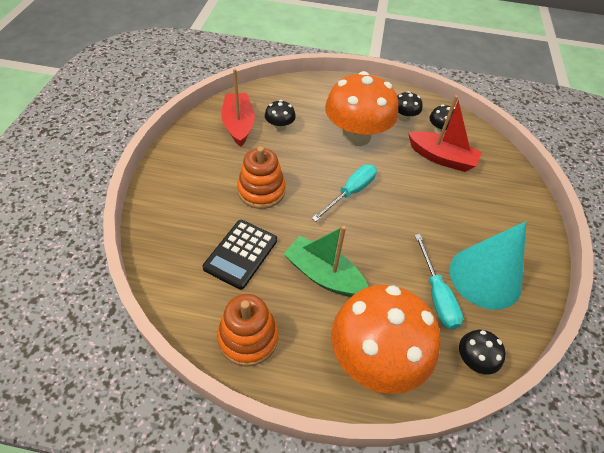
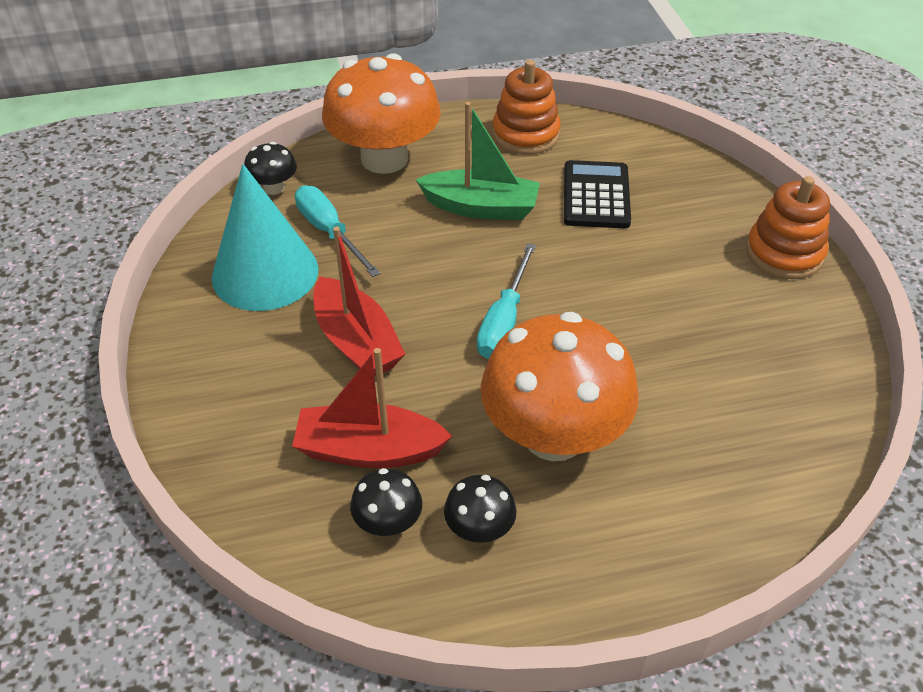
camera: 160 degrees right, 5 degrees down
(238, 125) = (775, 371): red boat -> red boat (356, 342)
(261, 191) = (636, 275): orange stacking toy -> orange stacking toy (784, 253)
(279, 127) = (704, 397): black mushroom -> none

